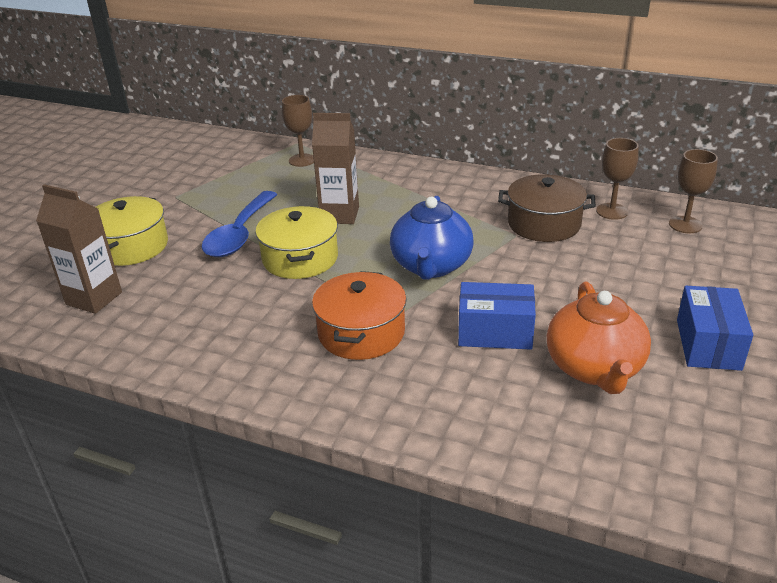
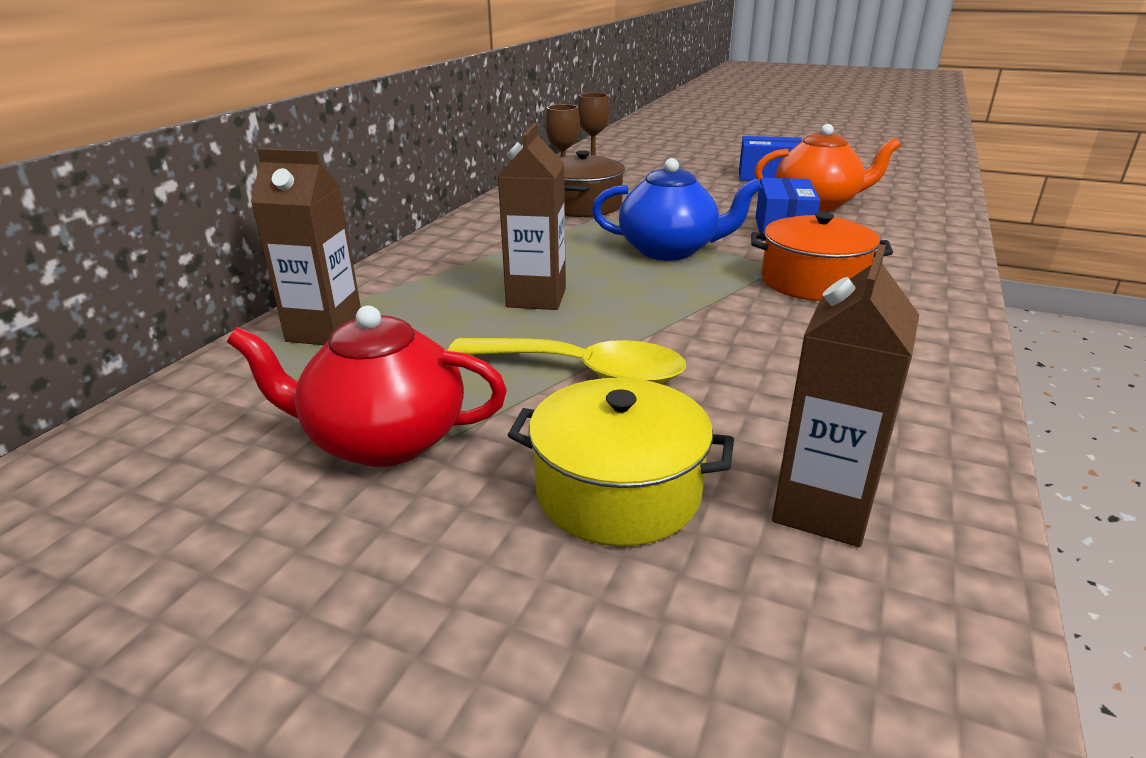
camera: 90 degrees left, 5 degrees down
(192, 190) = (384, 440): none -> red teapot
(239, 234) = (581, 371): blue spoon -> yellow spoon
(300, 258) = (657, 320): yellow pot -> none
(302, 160) = (325, 331): brown goblet -> brown carton

